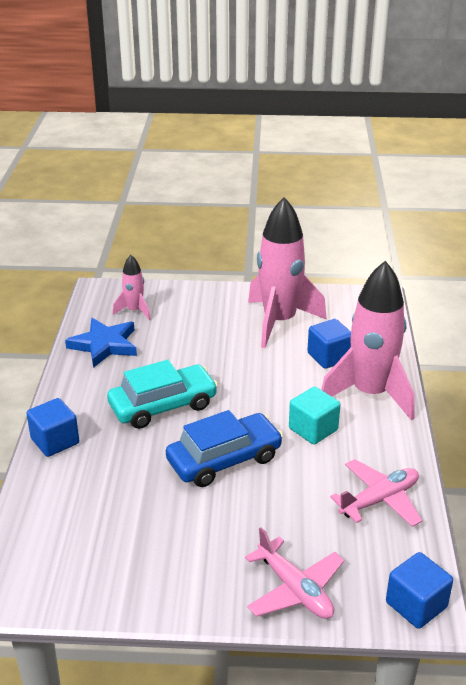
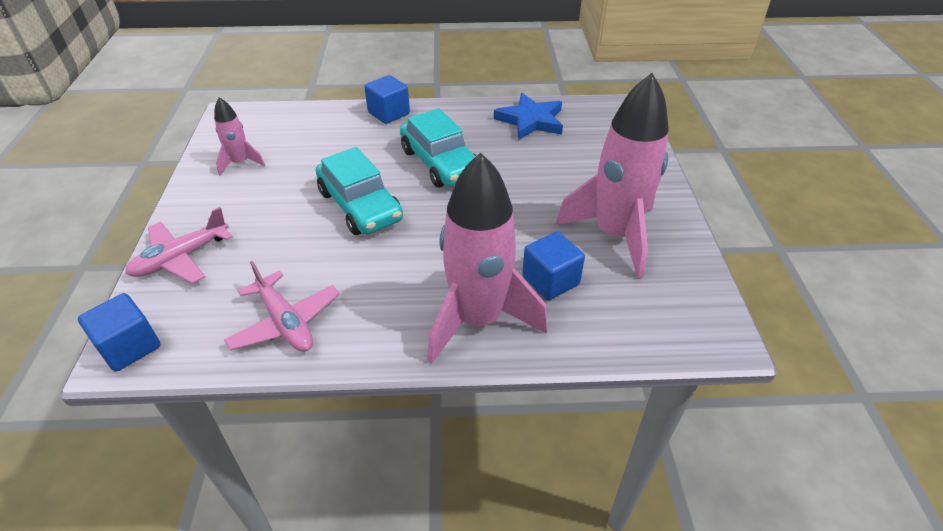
camera: 85 degrees right, 10 degrees up
(134, 311) = (596, 131): pink rocket -> pink rocket (240, 163)
(224, 459) = (360, 206): blue car -> turquoise car
(313, 429) = (407, 267): turquoise cube -> none

